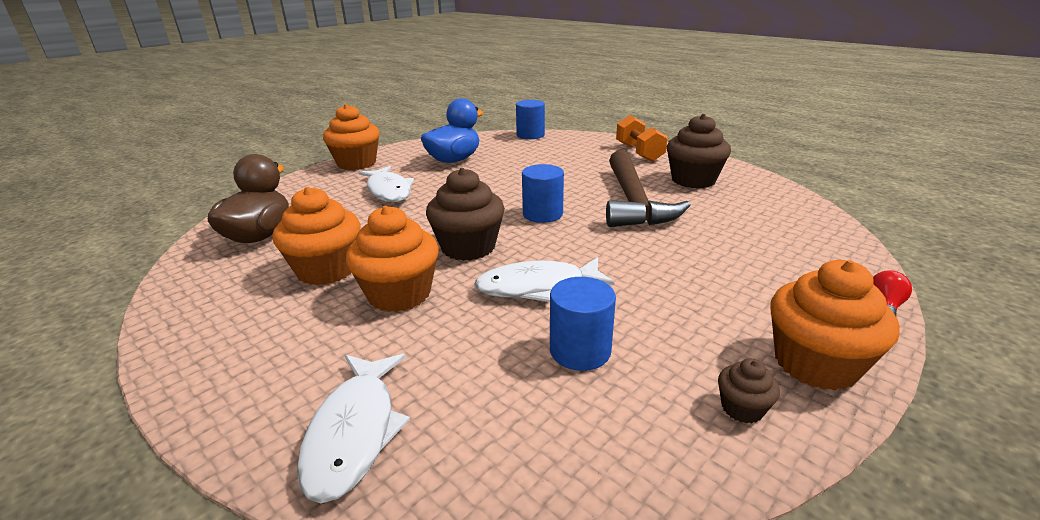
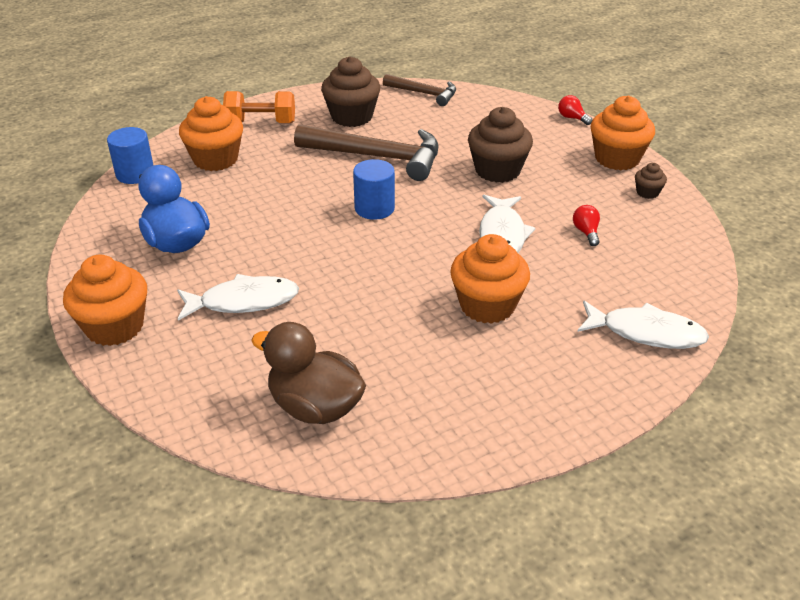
camera: 75 degrees left, 10 degrees up
(327, 270) = (424, 349): orange cupcake -> orange cupcake (215, 159)
(468, 247) = (420, 260): brown cupcake -> brown cupcake (497, 170)
(580, 350) = (586, 232): blue cylinder -> red light bulb
(790, 203) = (424, 93): none -> brown hammer

